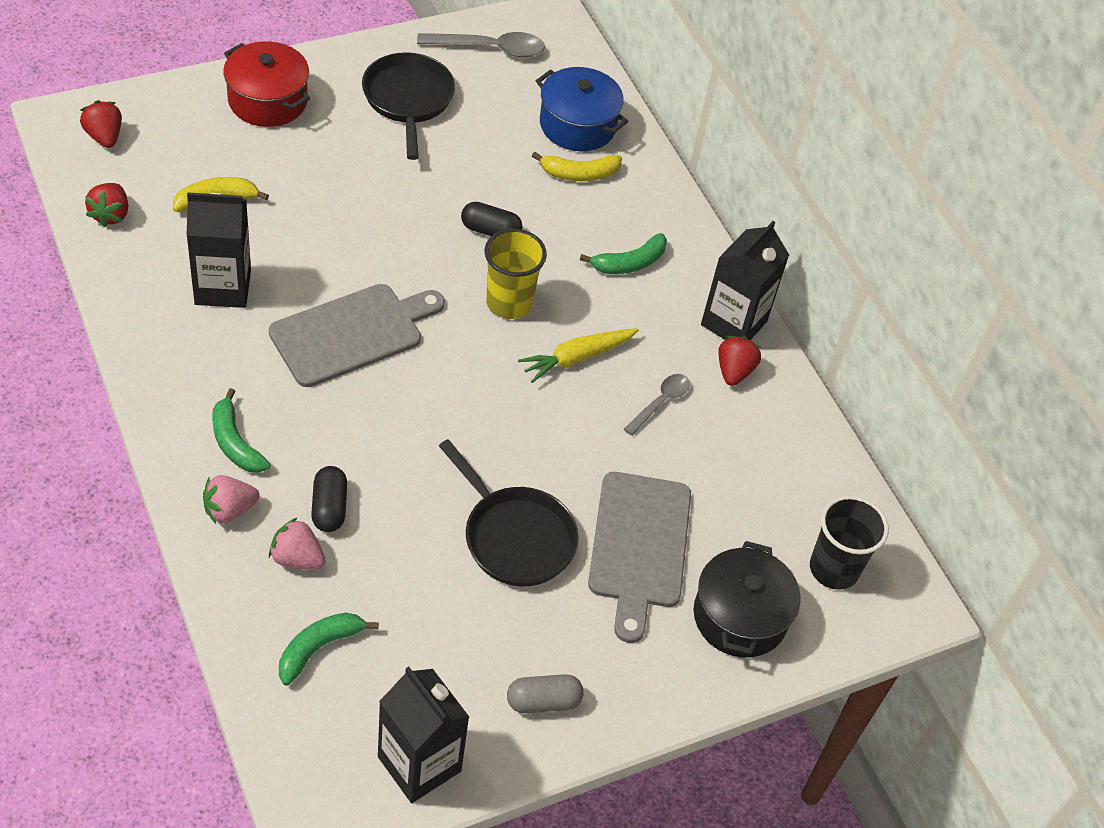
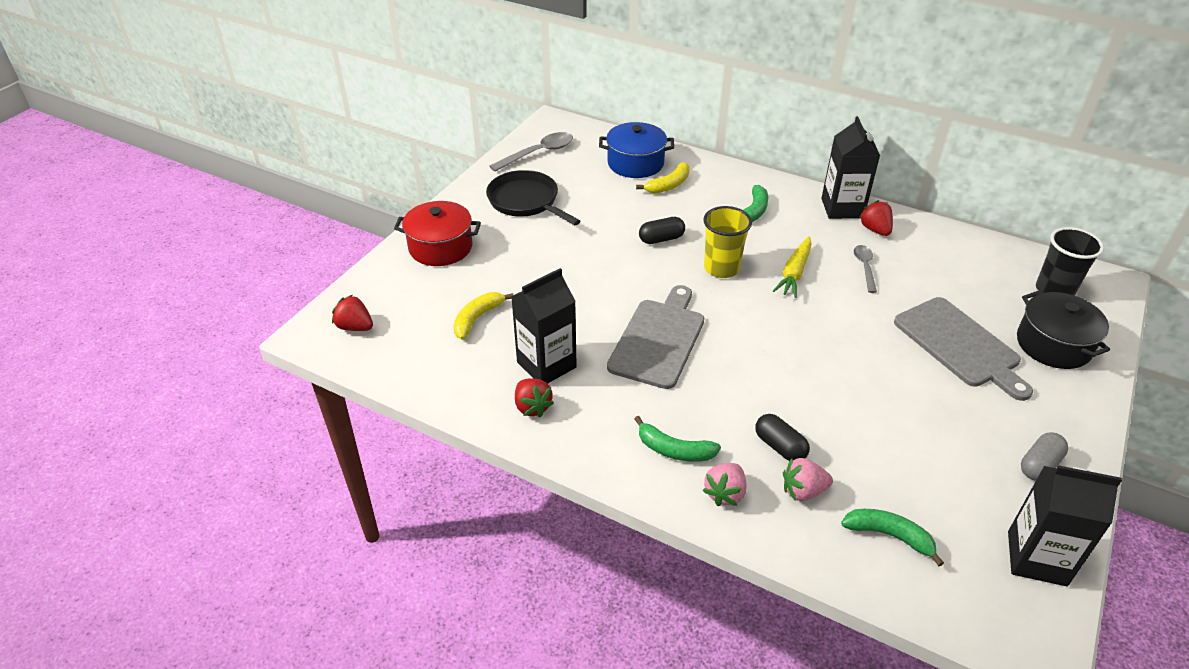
camera: 30 degrees left, 10 degrees down
(110, 215) = (417, 369): red strawberry -> red strawberry (532, 407)
(319, 648) = (889, 536): green banana -> green banana turned 105 degrees clockwise
(515, 537) = (897, 386): black pan -> none

